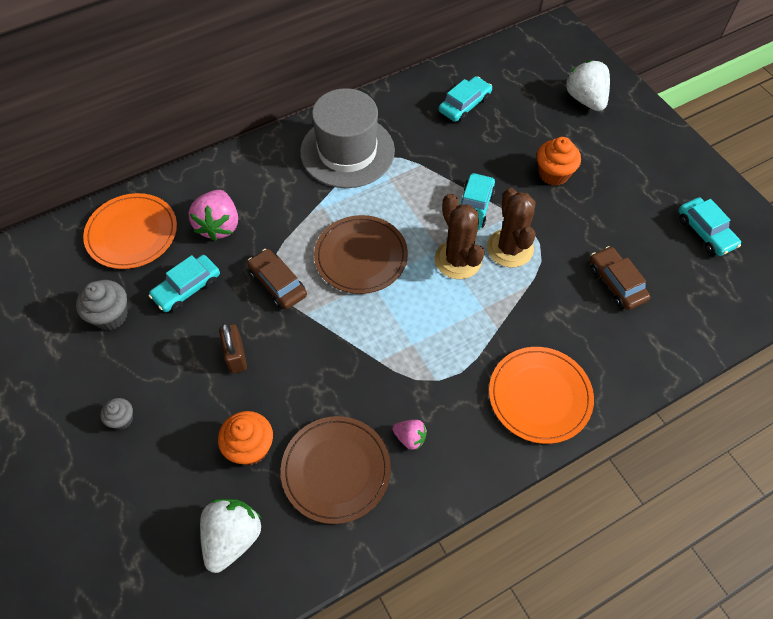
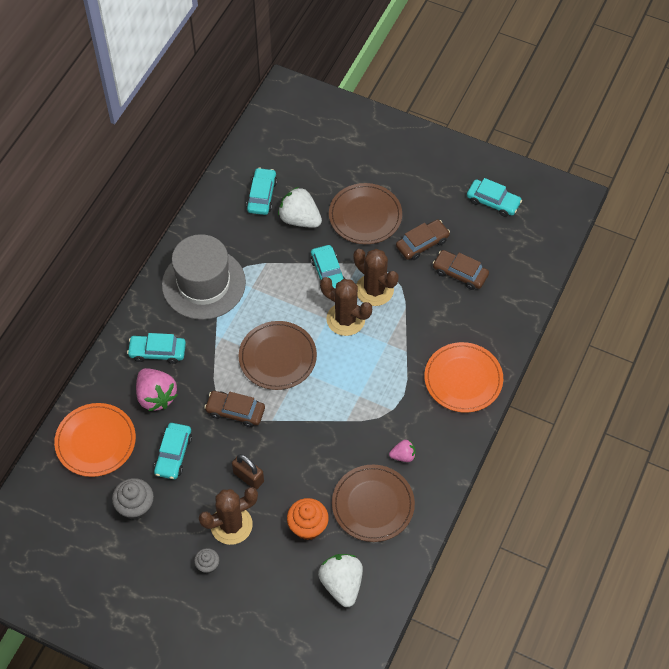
camera: 35 degrees left, 0 degrees up
(179, 393) = (231, 525): none -> brown cactus
(255, 187) = (157, 352): none -> turquoise car
(553, 174) = (365, 216): orange cupcake -> brown plate
(585, 99) = (346, 141): white strawberry -> white strawberry (300, 219)
(595, 231) = (422, 243): none -> brown car

